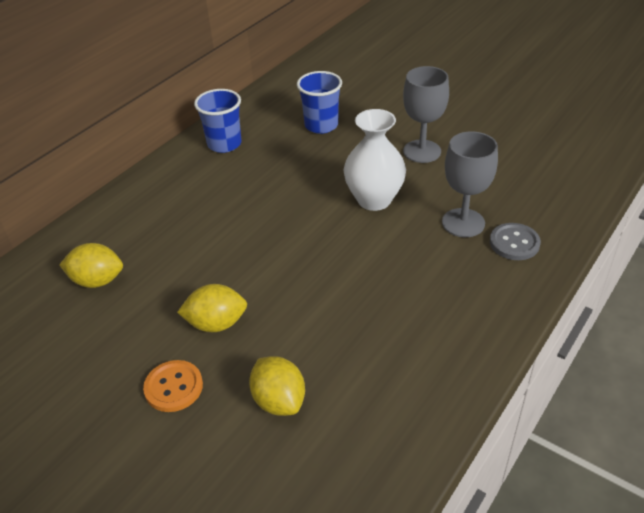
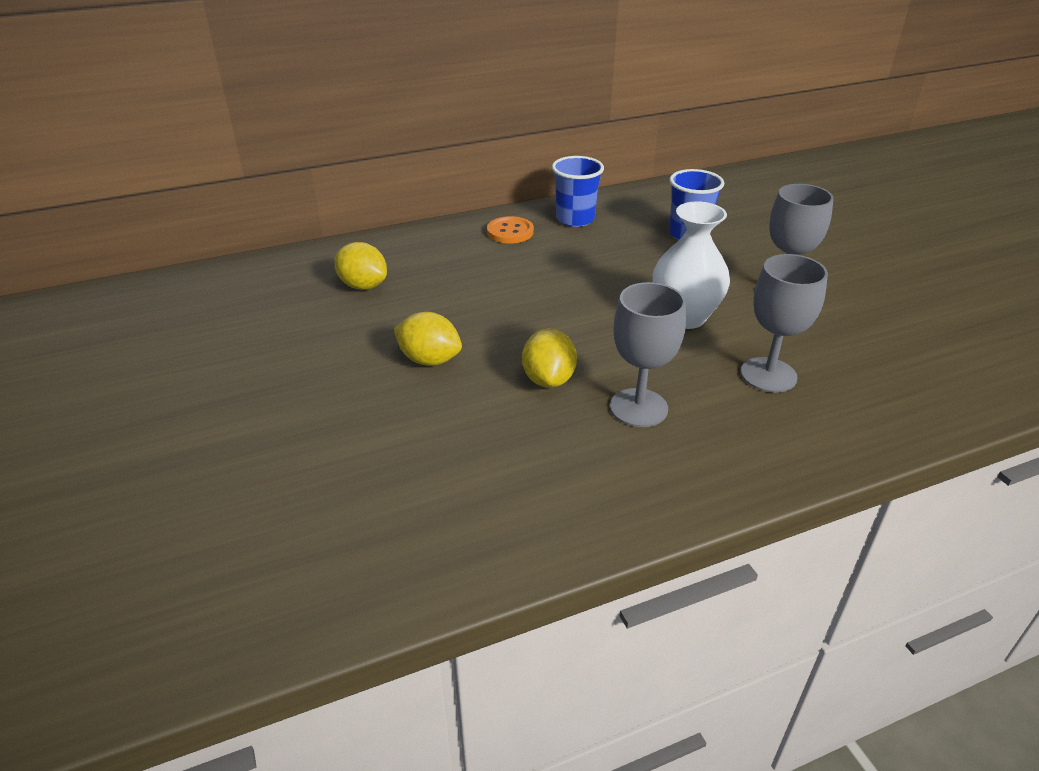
camera: 30 degrees right, 5 degrees down
(173, 387) = (345, 393): orange button -> orange button (510, 232)
(279, 400) = (425, 447): yellow lemon -> yellow lemon (548, 379)
(402, 289) = (638, 408): none -> grey goblet
(514, 243) = (814, 418): grey button -> none

